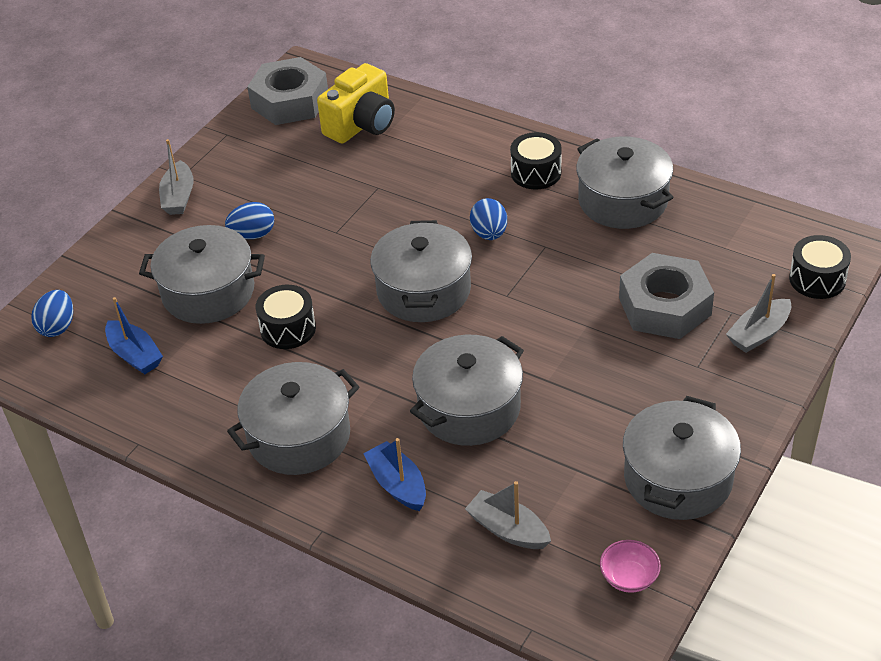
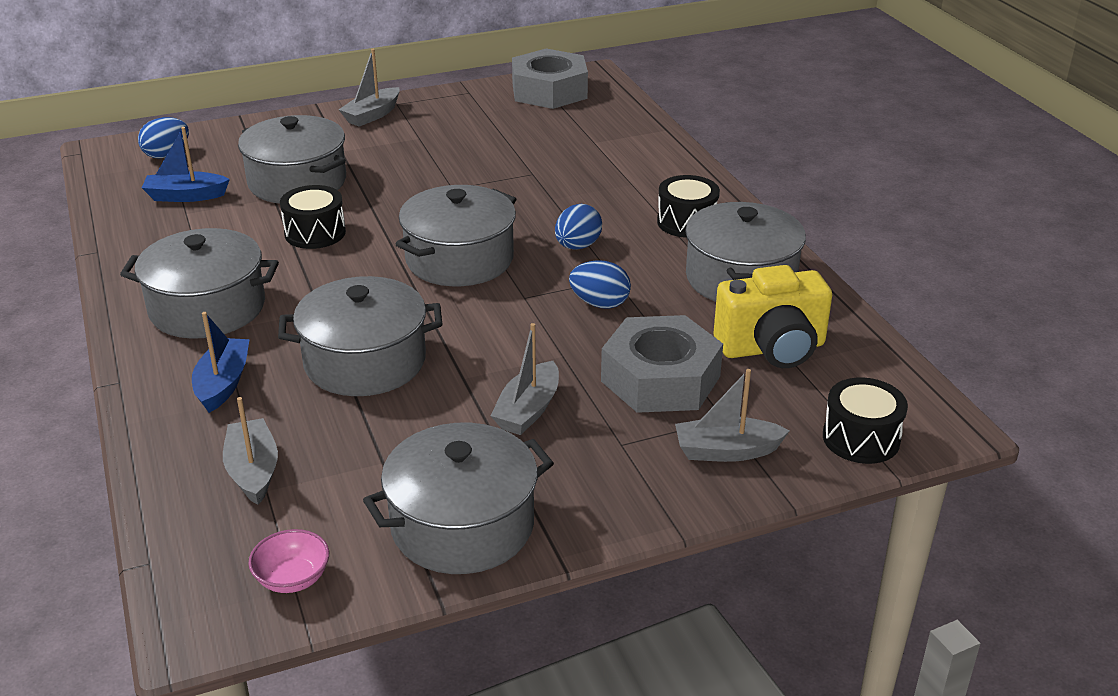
camera: 35 degrees right, 10 degrees down
(135, 355) = (186, 196): blue boat -> blue boat turned 90 degrees clockwise
(253, 235) = (387, 161): blue egg -> blue egg (600, 303)
(361, 125) = (583, 128): yellow camera -> yellow camera (772, 348)
(616, 378) = (528, 410): none -> grey boat

